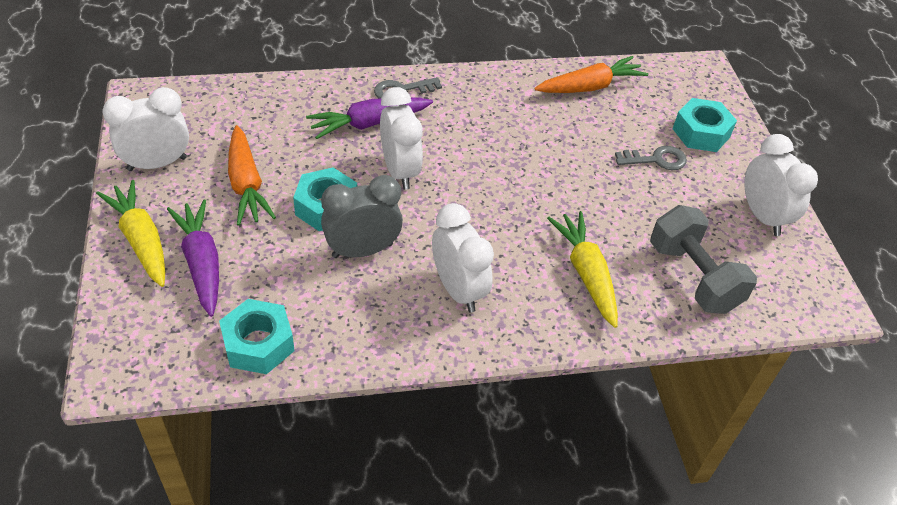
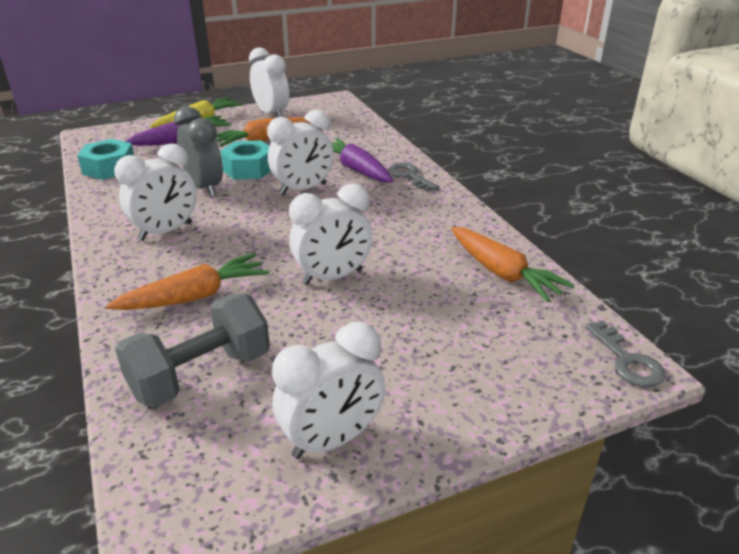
camera: 80 degrees right, 15 degrees down
(574, 181) = (332, 277): none -> white clock
(586, 273) = (195, 296): yellow carrot -> orange carrot
(656, 160) = (399, 332): grey key -> grey key (627, 360)
(701, 133) = (479, 370): turquoise nut -> none

